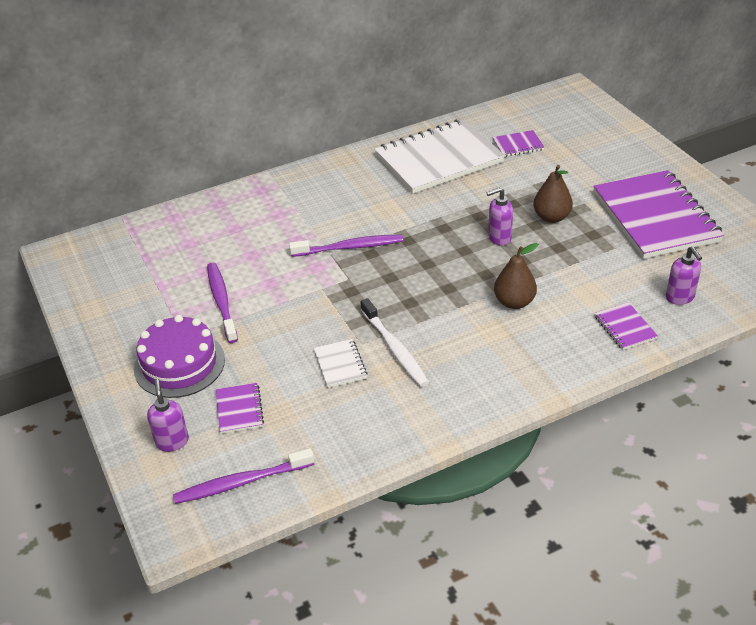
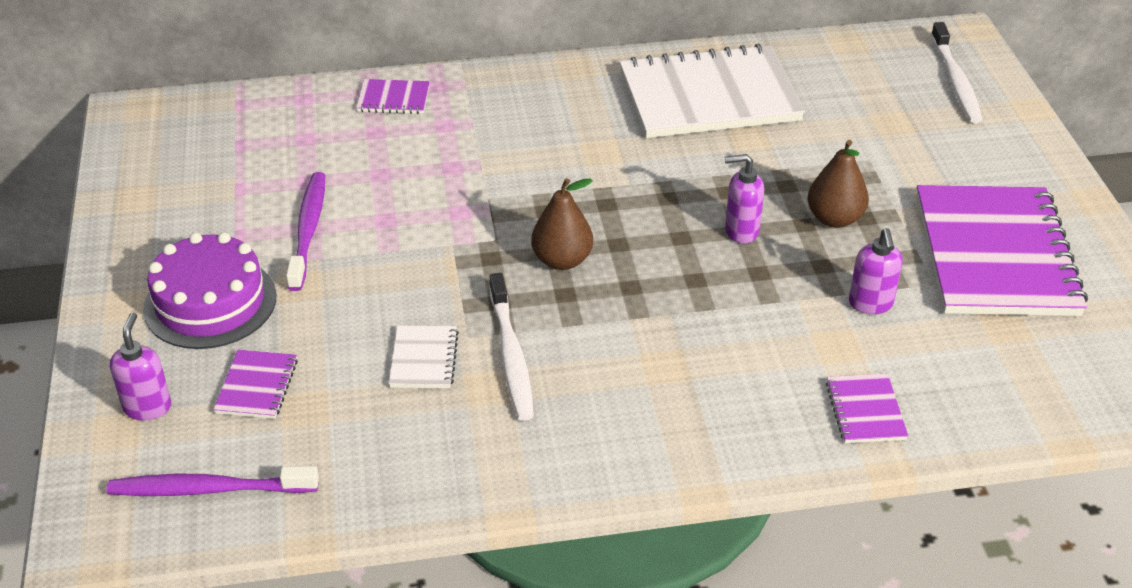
camera: 15 degrees right, 0 degrees up
(349, 247) = (519, 195): purple toothbrush -> none
(514, 302) = (716, 331): brown pear -> brown pear (562, 260)
(518, 145) = (836, 101): purple notebook -> purple notebook (393, 99)
(583, 117) = (955, 81): none -> white toothbrush
(680, 297) = (974, 386): purple soap dispenser -> purple soap dispenser (871, 304)

